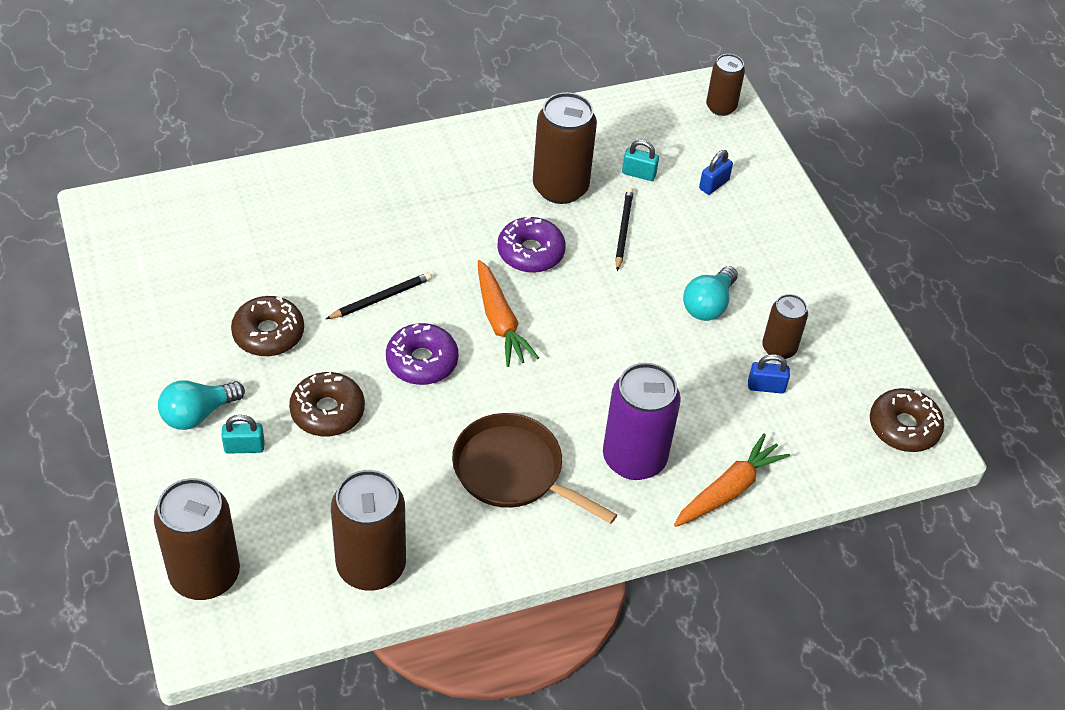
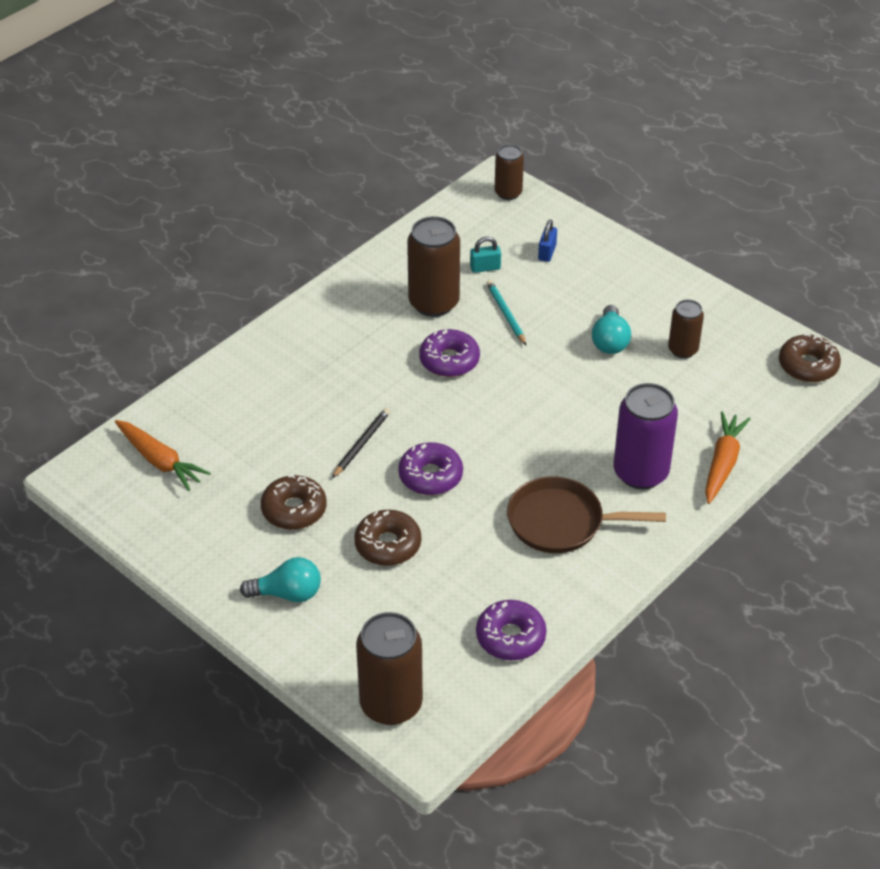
camera: 25 degrees left, 5 degrees down
(198, 414) = (287, 593): turquoise light bulb -> turquoise light bulb turned 120 degrees counterclockwise
(244, 447) = (345, 600): turquoise padlock -> none
(371, 566) = (510, 637): brown can -> purple donut
(500, 321) = (466, 421): orange carrot -> orange carrot (160, 461)
(623, 230) = (505, 314): black pencil -> turquoise pencil
(766, 386) = (694, 380): blue padlock -> none

